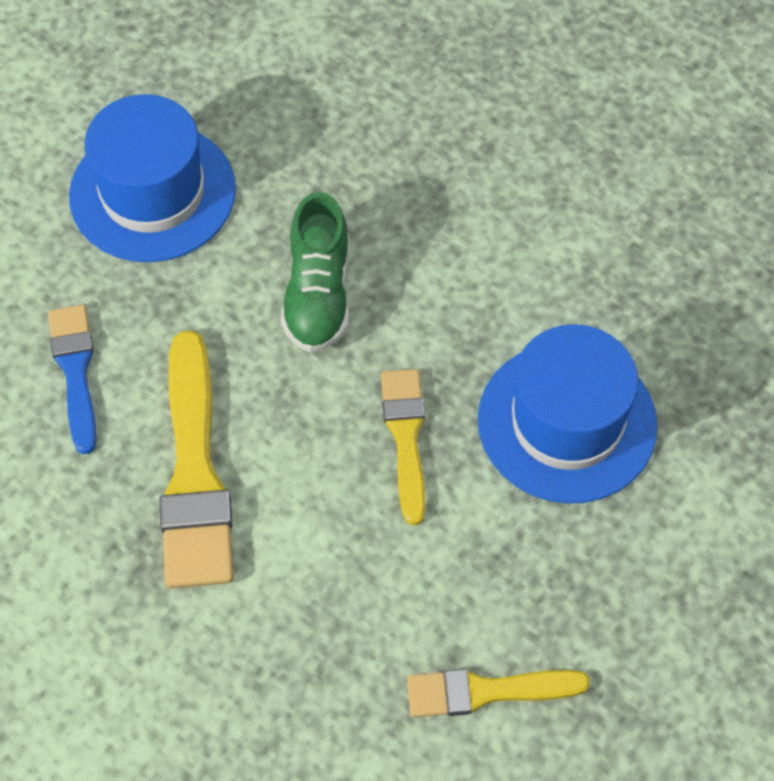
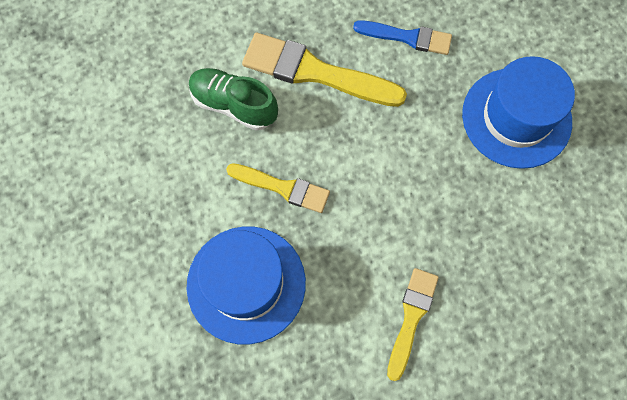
camera: 115 degrees right, 10 degrees up
(318, 295) = (401, 180): green shoe -> green shoe (234, 105)
(486, 691) = (116, 162): yellow brush -> yellow brush (411, 318)

